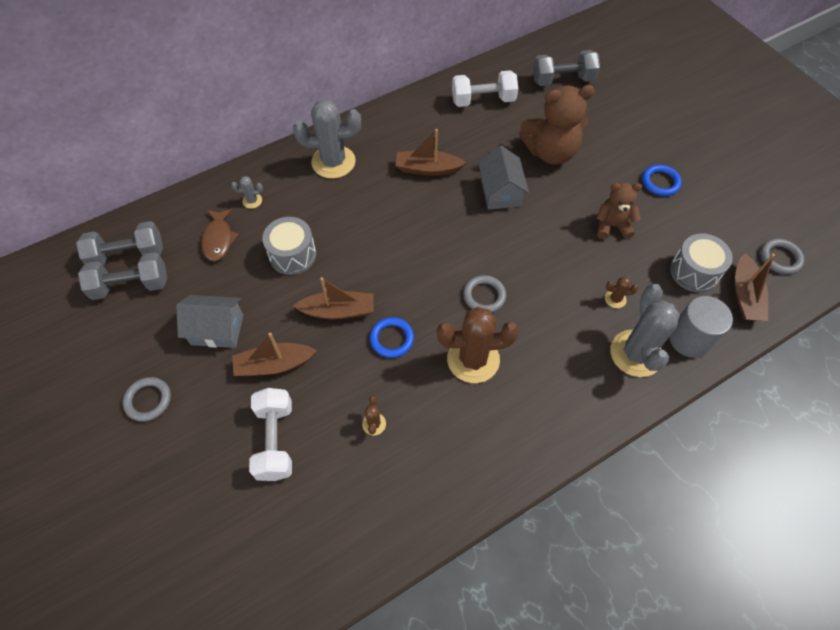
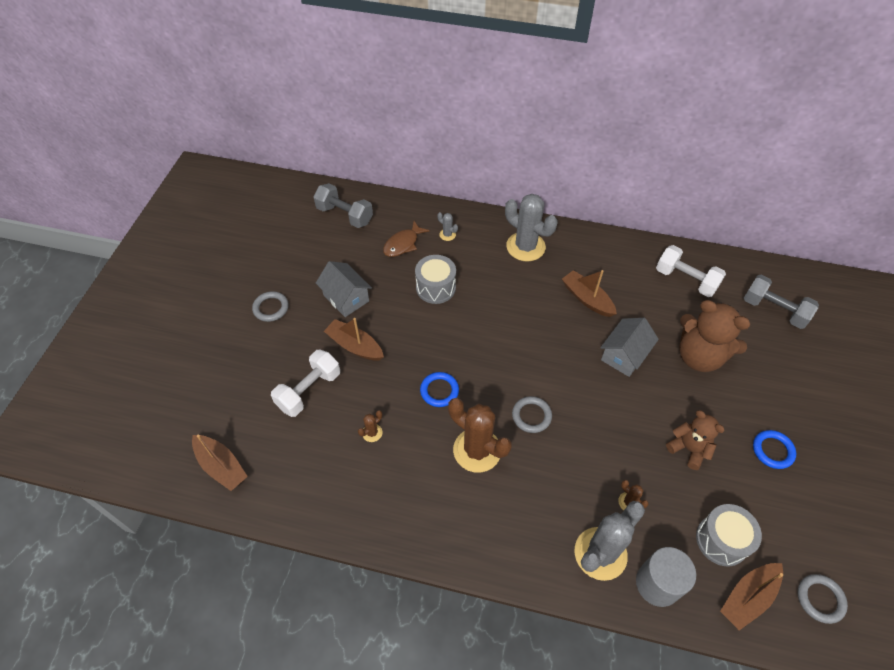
camera: 45 degrees right, 5 degrees down
(131, 285) = (328, 234): grey dumbbell -> none
(338, 311) = (426, 345): brown boat -> brown boat (221, 466)

